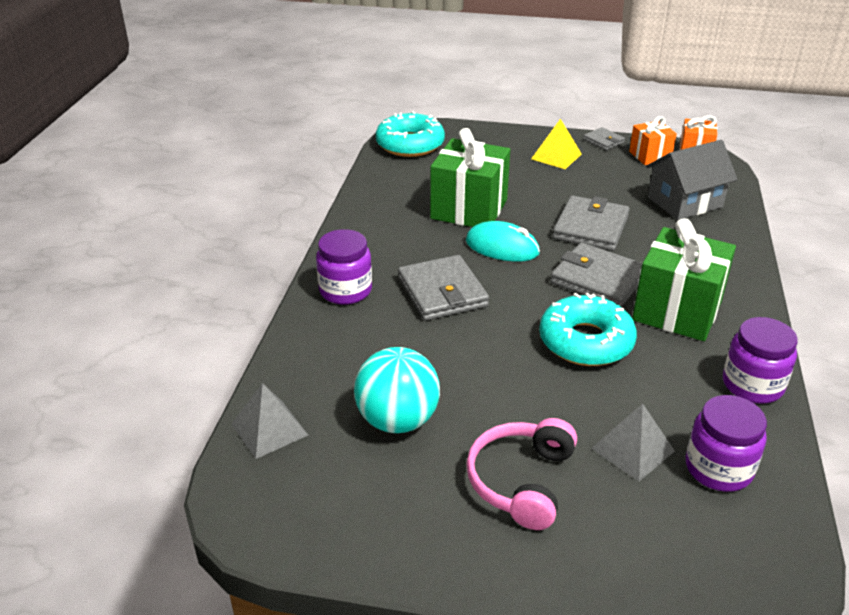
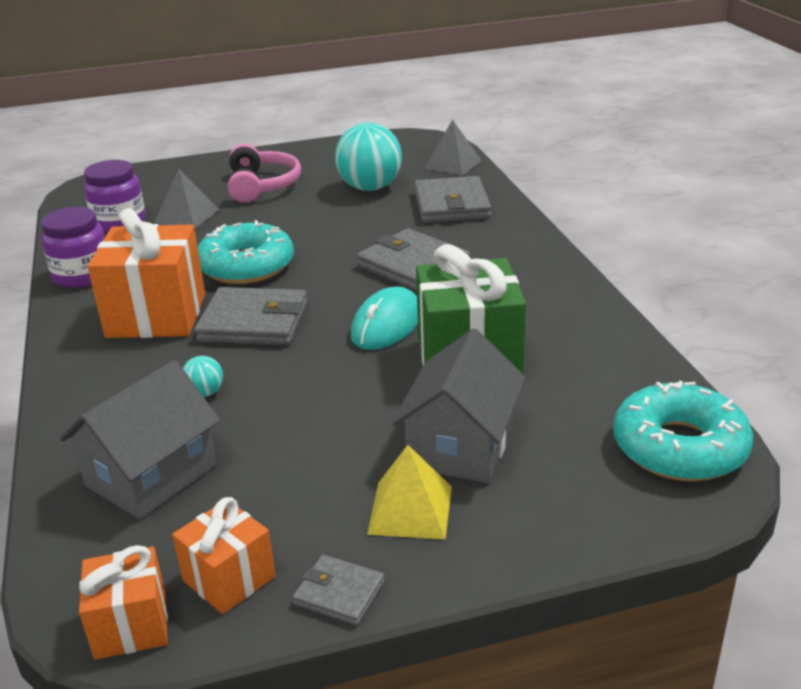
camera: 155 degrees right, 5 degrees down
(345, 290) = (506, 242): purple jar -> none
(502, 247) = (387, 325): turquoise mouse -> turquoise mouse turned 60 degrees counterclockwise
(512, 172) = (460, 446): none -> grey house
(591, 227) = (287, 384): grey wallet -> grey wallet (451, 205)
(647, 237) = (205, 393): none -> turquoise ball
(677, 311) = (156, 315): green gift -> orange gift

